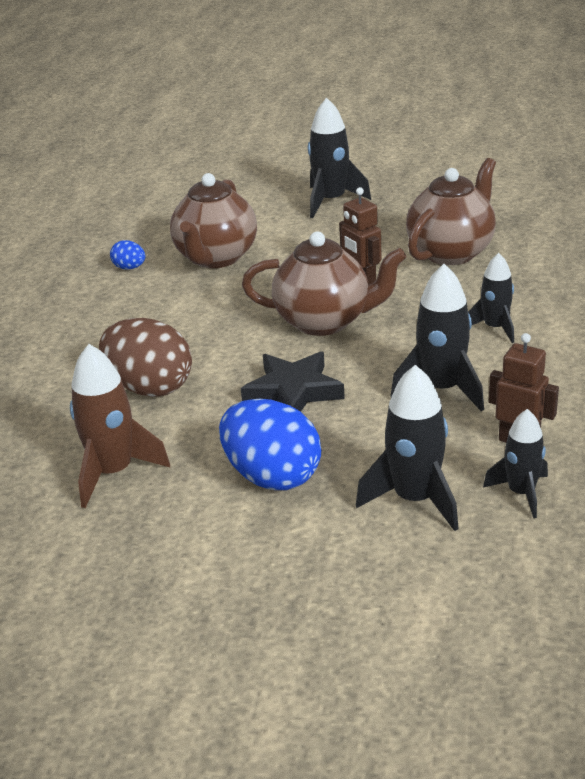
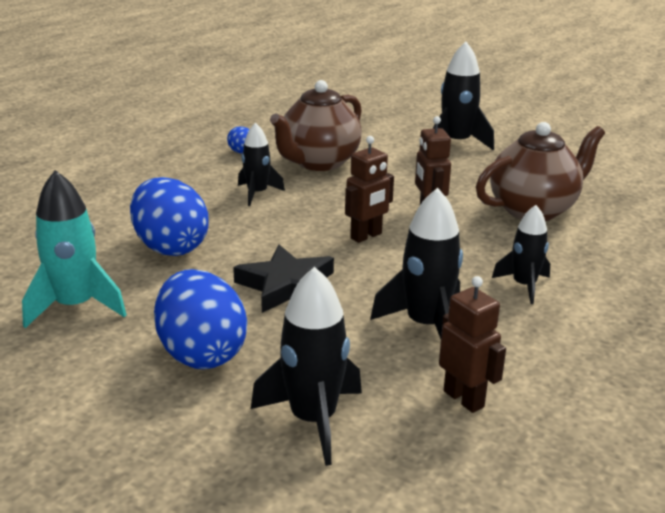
camera: 20 degrees right, 5 degrees down
(113, 472) = (75, 306): brown rocket -> turquoise rocket
(150, 387) = (170, 247): brown egg -> blue egg
(324, 321) = (366, 236): brown teapot -> brown robot
(521, 493) = (425, 451): black rocket -> black rocket (257, 193)

